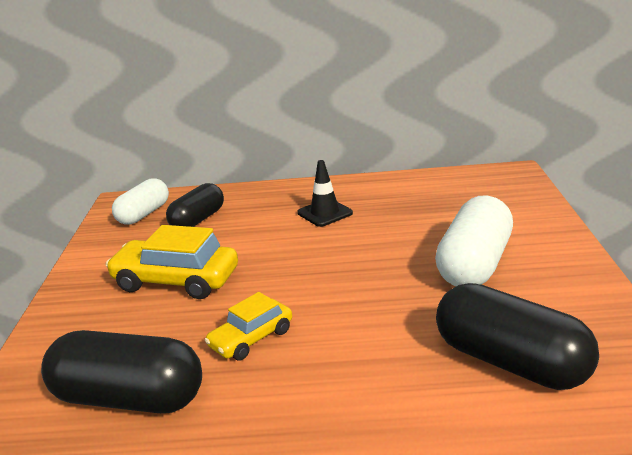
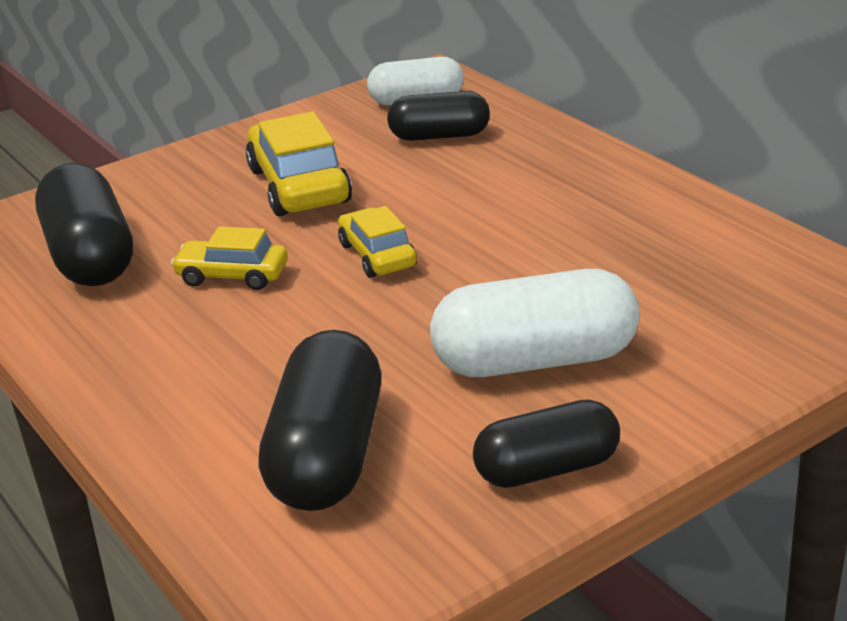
camera: 55 degrees right, 5 degrees up
(302, 278) = (377, 255): none -> yellow car
(325, 213) = (552, 205): black traffic cone -> none
(582, 292) = (547, 469): none -> black capsule

